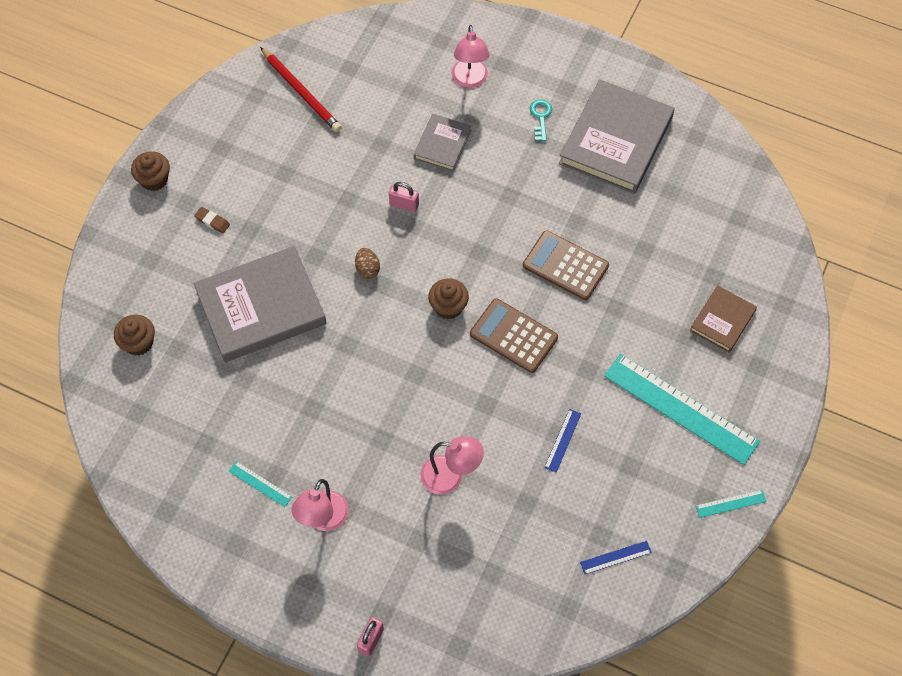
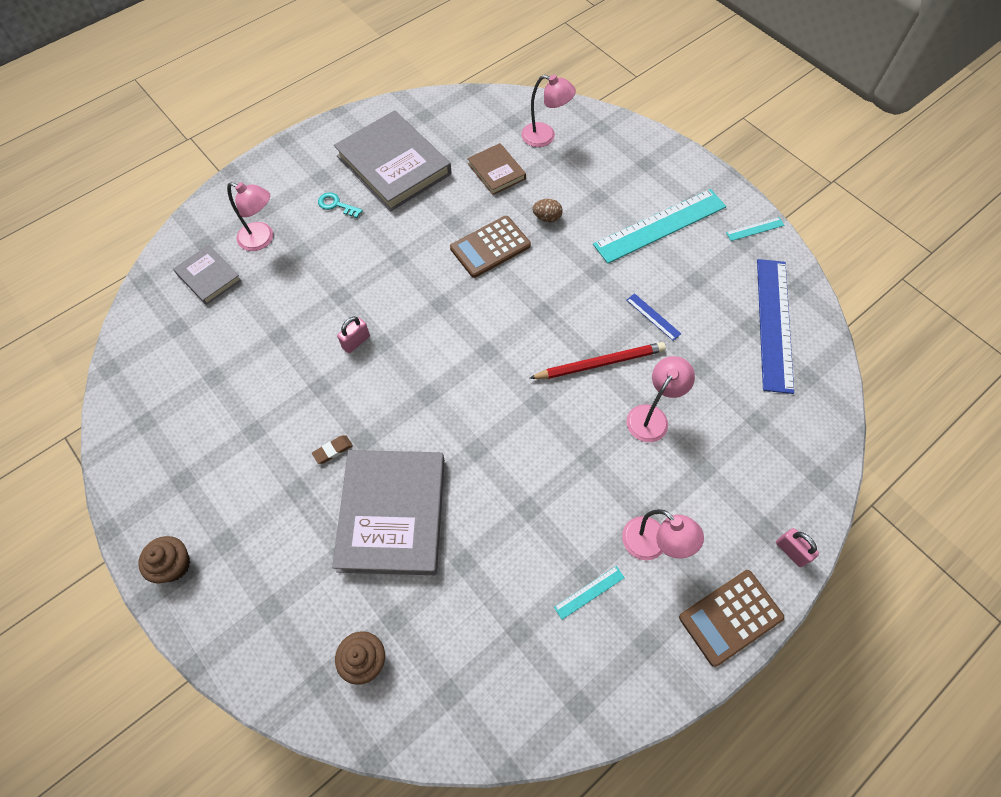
camera: 65 degrees left, 0 degrees up
(212, 221) = (264, 523): brown eraser -> brown eraser (333, 450)
(301, 92) = (172, 379): red pencil -> red pencil (600, 363)
(367, 269) = (405, 399): brown egg -> brown egg (547, 218)
(442, 144) = (313, 286): grey book -> grey book (208, 277)
(448, 306) = (481, 349): brown cupcake -> none
(513, 336) = (537, 311): brown calculator -> brown calculator (730, 617)
(615, 557) = (774, 323): blue ruler -> blue ruler, size x2.40
(722, 320) = (596, 168): brown book -> brown book (496, 171)
(731, 503) = (755, 229): turquoise ruler -> turquoise ruler turned 60 degrees clockwise
(736, 257) = (545, 137): none -> pink lamp

